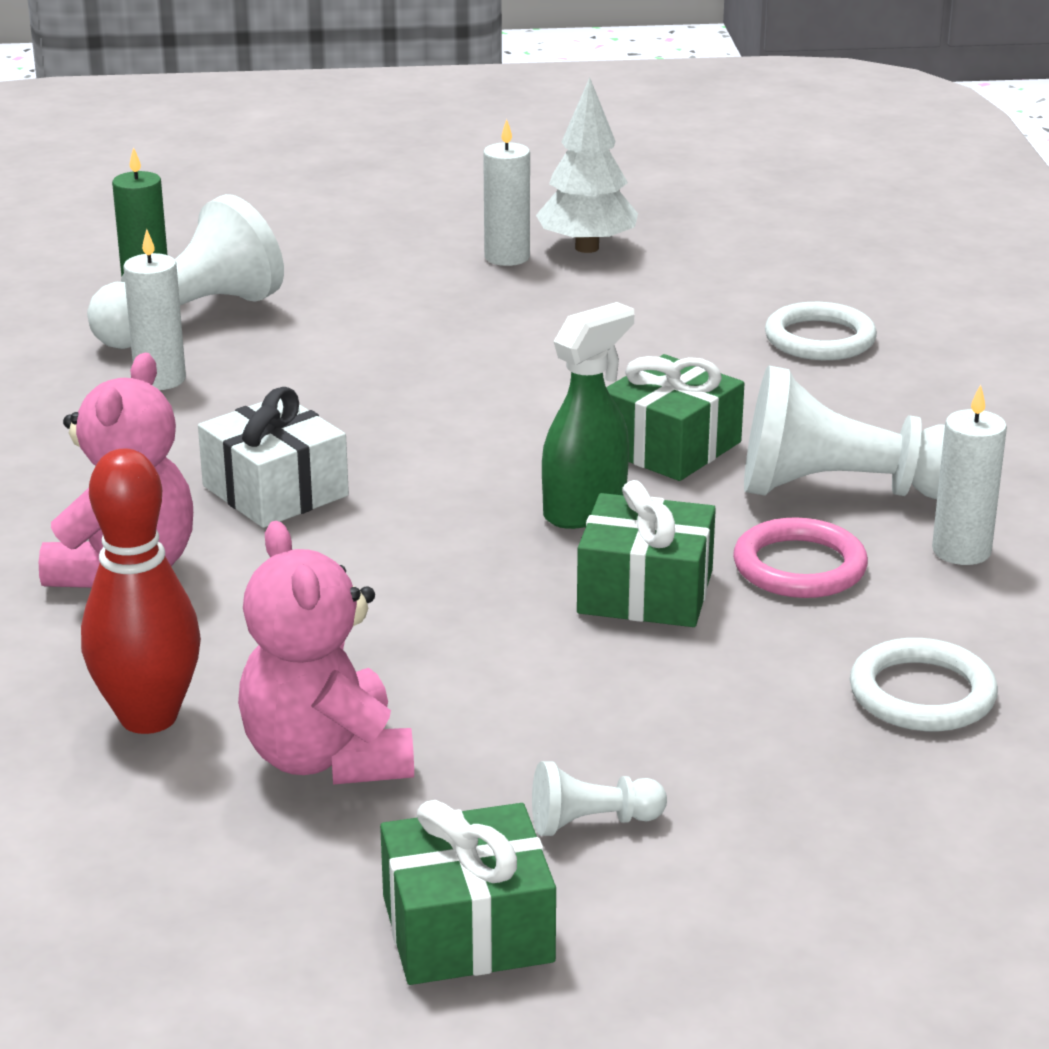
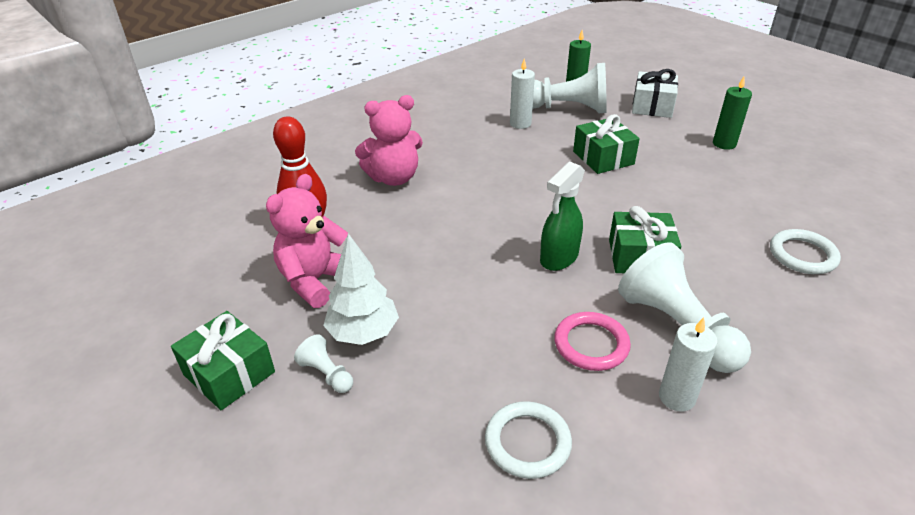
camera: 55 degrees right, 10 degrees up
(275, 491) = (478, 181): white gift -> white gift (652, 106)
(507, 257) = (724, 144): white candle -> green candle
(585, 509) = (558, 258): green spray bottle -> green spray bottle turned 120 degrees clockwise
(587, 248) = (766, 157): white tree -> white tree (363, 333)
(645, 592) = (515, 306): green gift -> green gift (603, 158)

